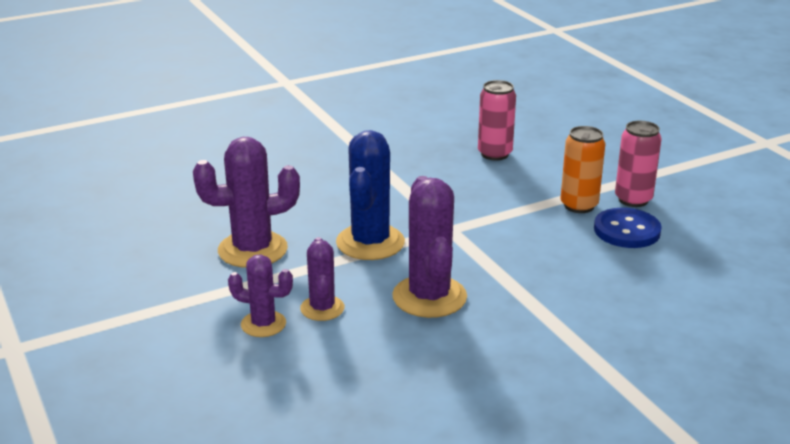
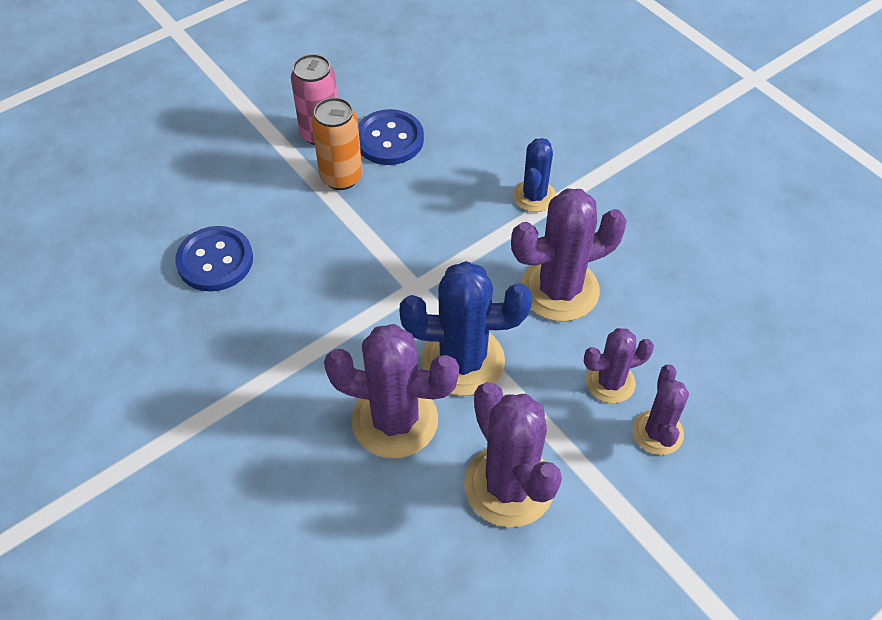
camera: 100 degrees left, 25 degrees up
(328, 211) = (395, 420): none -> purple cactus
(494, 154) = (215, 260): pink can -> blue button
(547, 299) = (534, 196): none -> blue cactus

